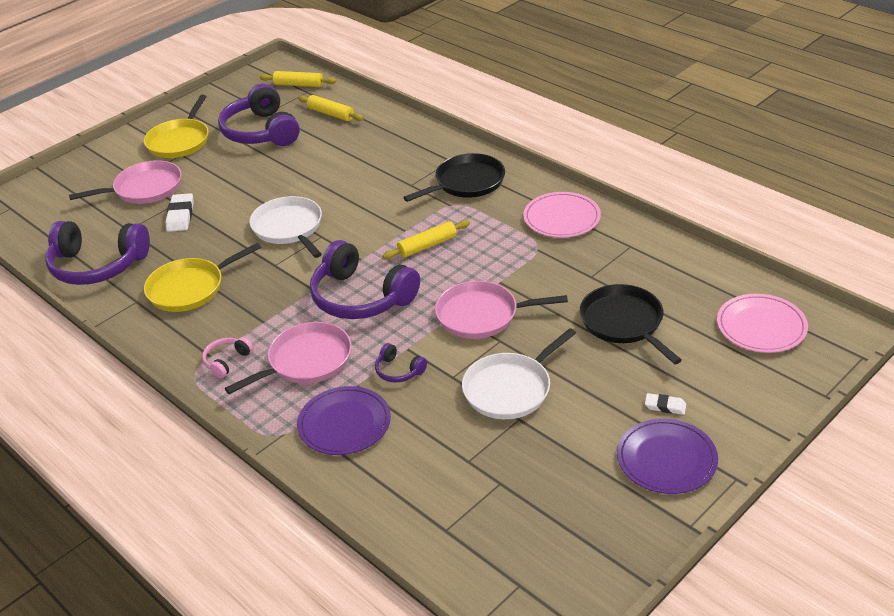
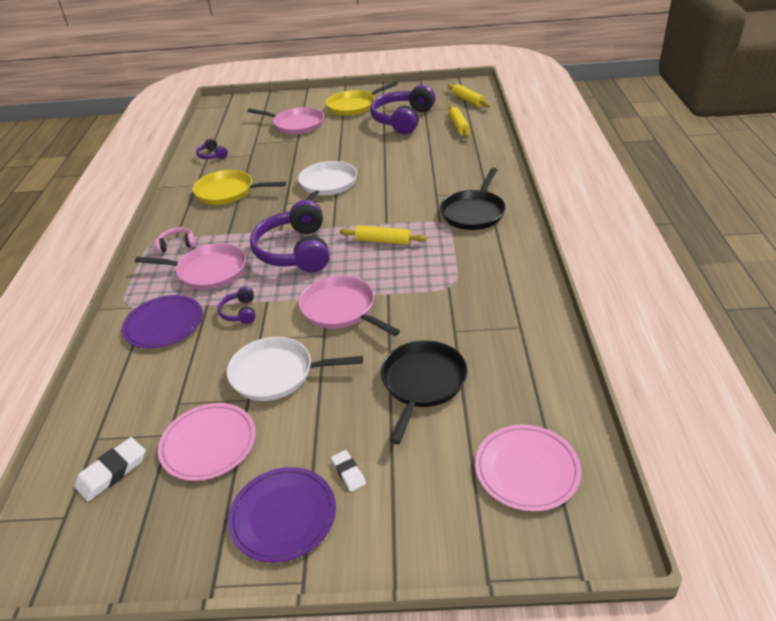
camera: 45 degrees right, 0 degrees up
(97, 265) = (212, 155): purple headphones -> purple headphones, size x0.44
(180, 216) = (288, 148): white eraser -> white eraser (112, 472)
(466, 183) = (473, 212): black pan -> black pan turned 105 degrees clockwise
(561, 218) = (501, 274): pink plate -> pink plate (208, 443)

